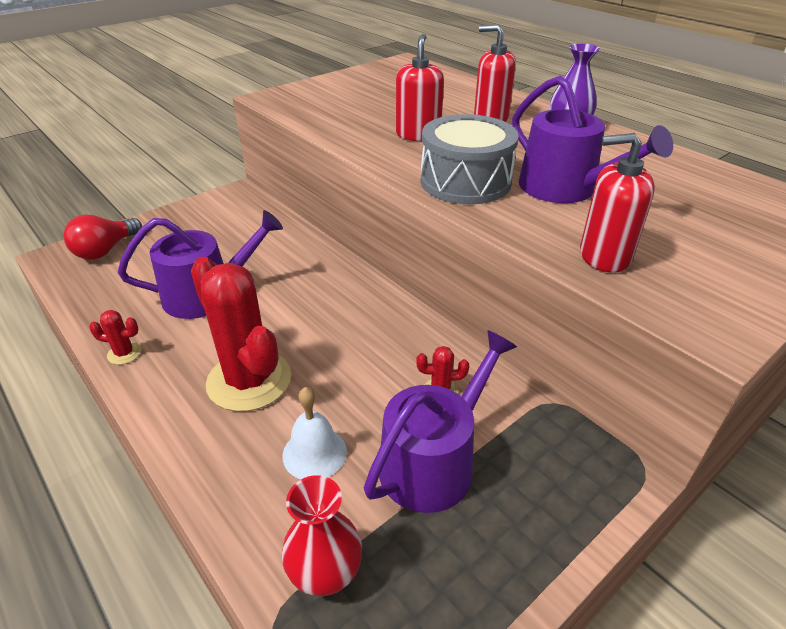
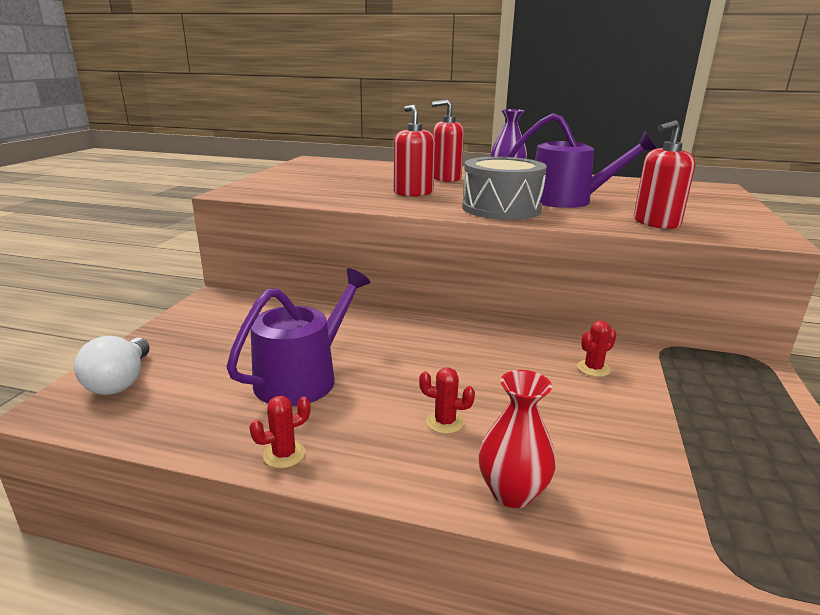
camera: 35 degrees left, 15 degrees down
(105, 250) = (120, 382): red light bulb -> white light bulb
(249, 380) = (445, 422): red cactus -> red cactus, size x0.41
(314, 453) = (575, 445): white bell -> none
(325, 573) = (709, 515): red vase -> red vase (512, 492)
(434, 460) = (656, 409): purple watering can -> none

